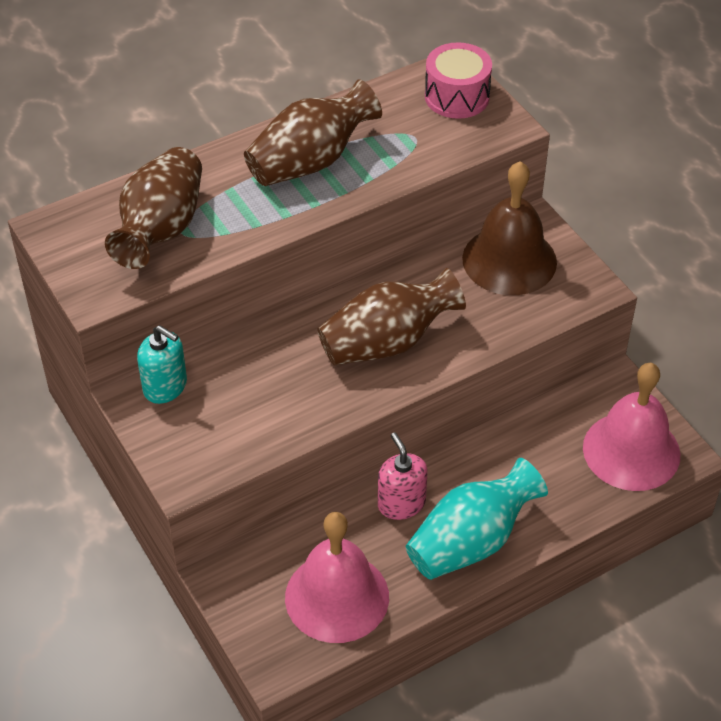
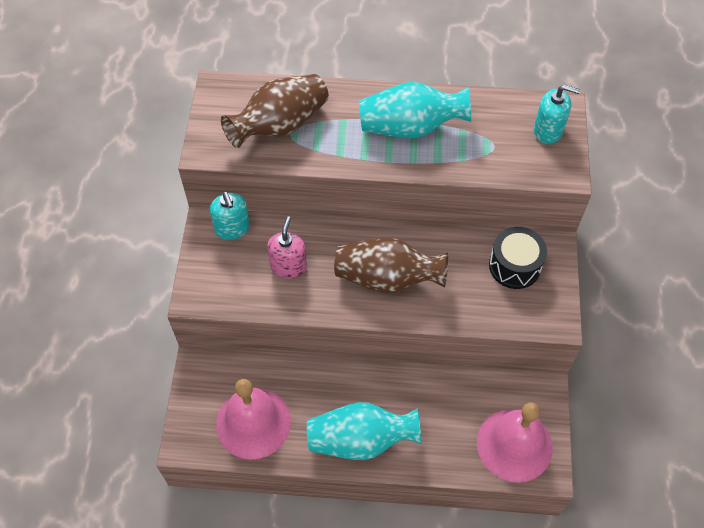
camera: 35 degrees right, 10 degrees up
(310, 161) = (410, 127): brown vase -> turquoise vase
(401, 503) = (339, 386): pink soap dispenser -> pink soap dispenser (288, 266)
(457, 96) = (548, 131): pink drum -> turquoise soap dispenser
(509, 260) = (514, 266): brown bell -> black drum

